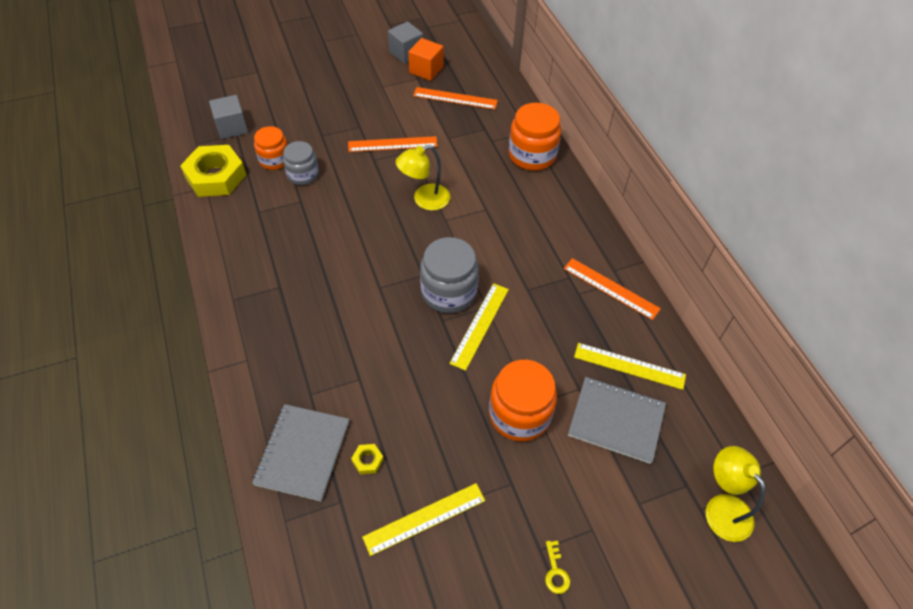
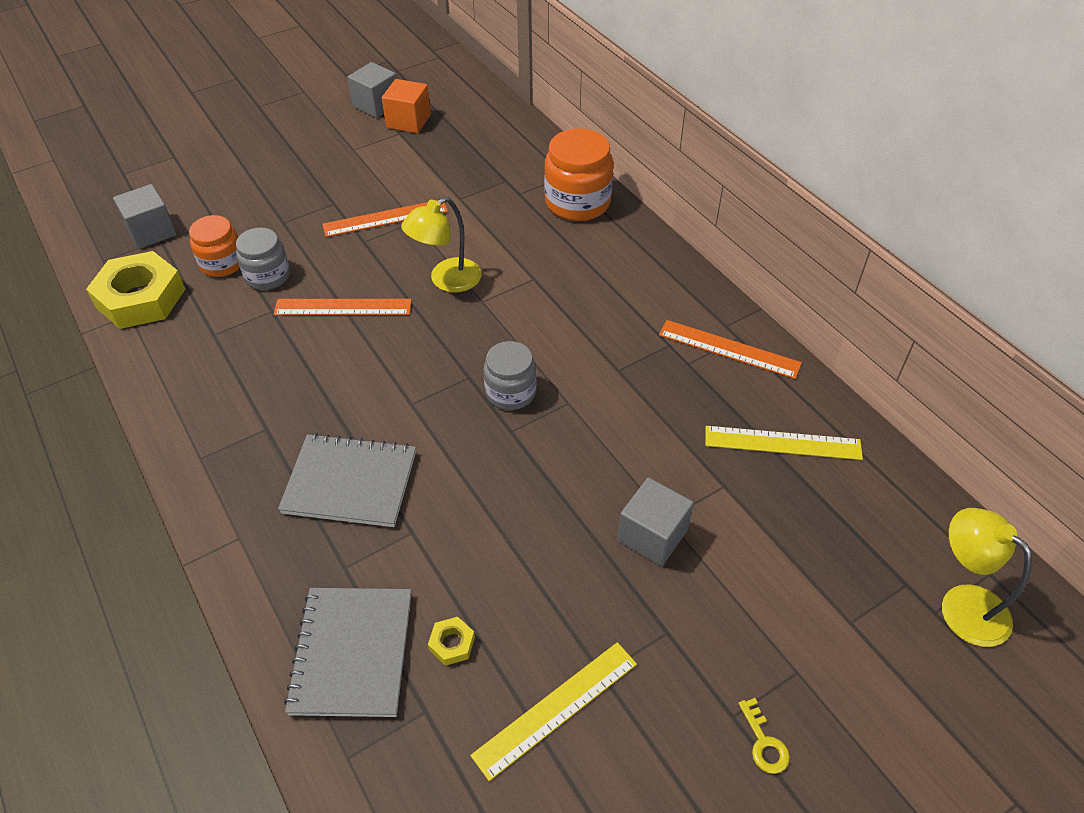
camera: 10 degrees left, 5 degrees down
(449, 292) = (510, 392): grey jar -> grey jar, size x0.64
(455, 98) = (456, 149): orange ruler -> orange ruler (343, 307)
(479, 325) = (565, 428): yellow ruler -> none
(519, 414) = (652, 535): orange jar -> grey cube
(616, 420) = (786, 517): grey notebook -> grey notebook (350, 482)

